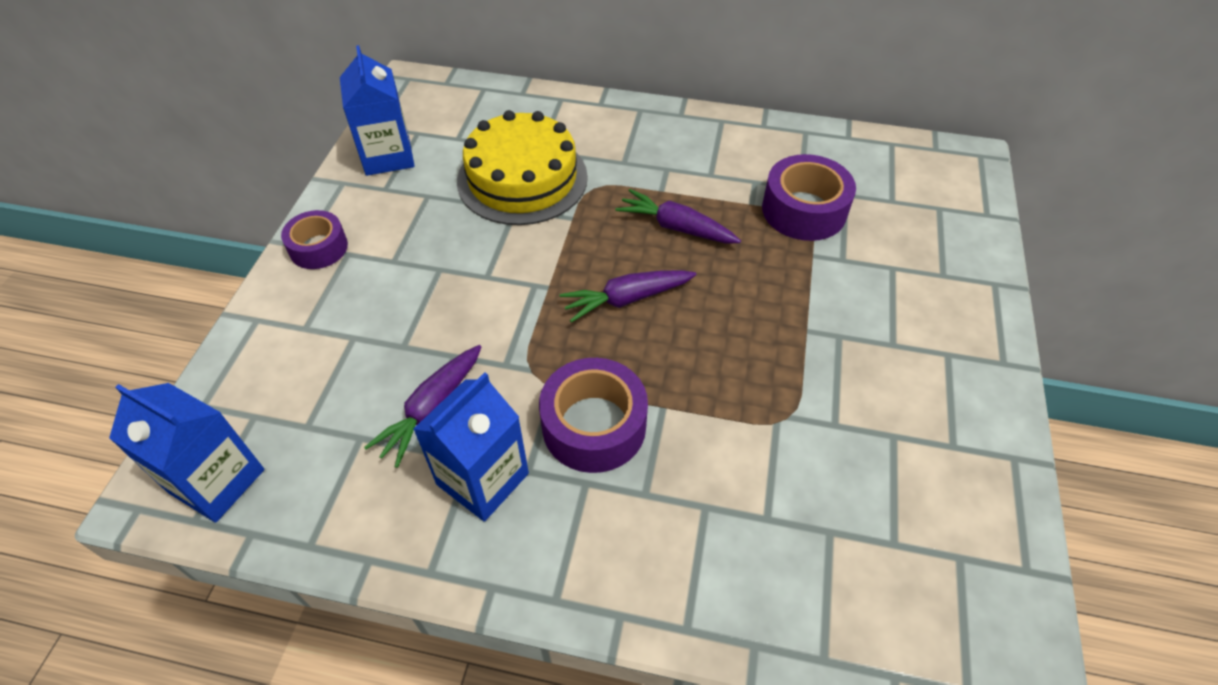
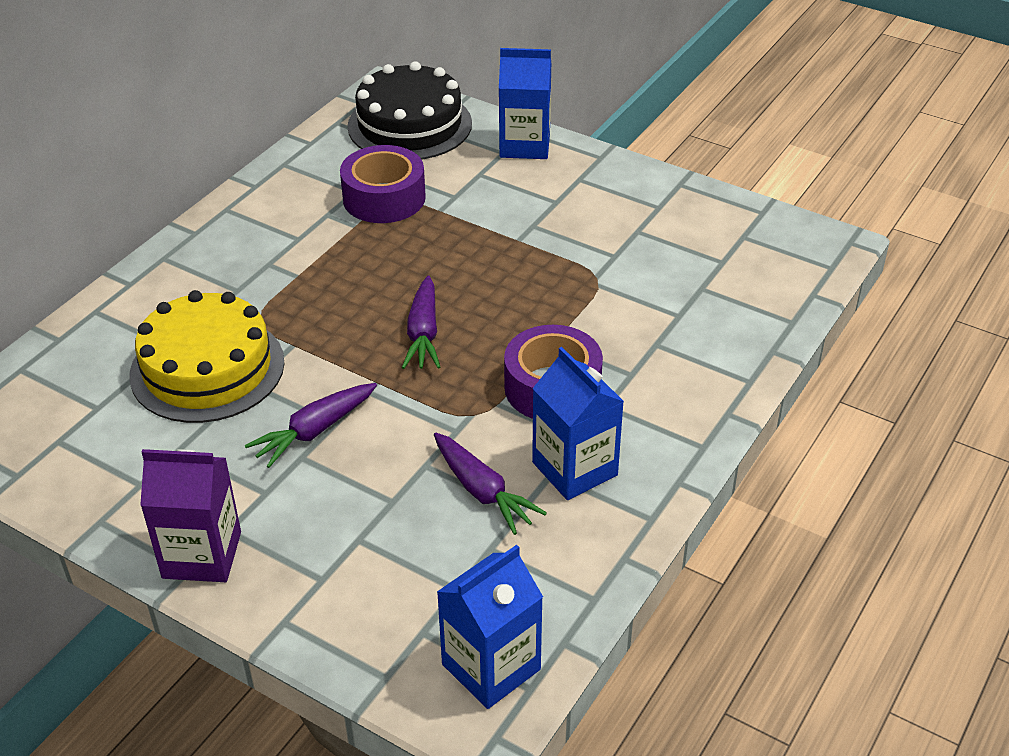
camera: 70 degrees left, 10 degrees down
(318, 248) = (202, 555): purple tape -> purple carton
(388, 156) = (82, 473): blue carton -> blue carton (525, 145)
(676, 227) = (353, 279): purple carrot -> purple carrot (314, 431)
(929, 192) = (409, 125): none -> black cake

